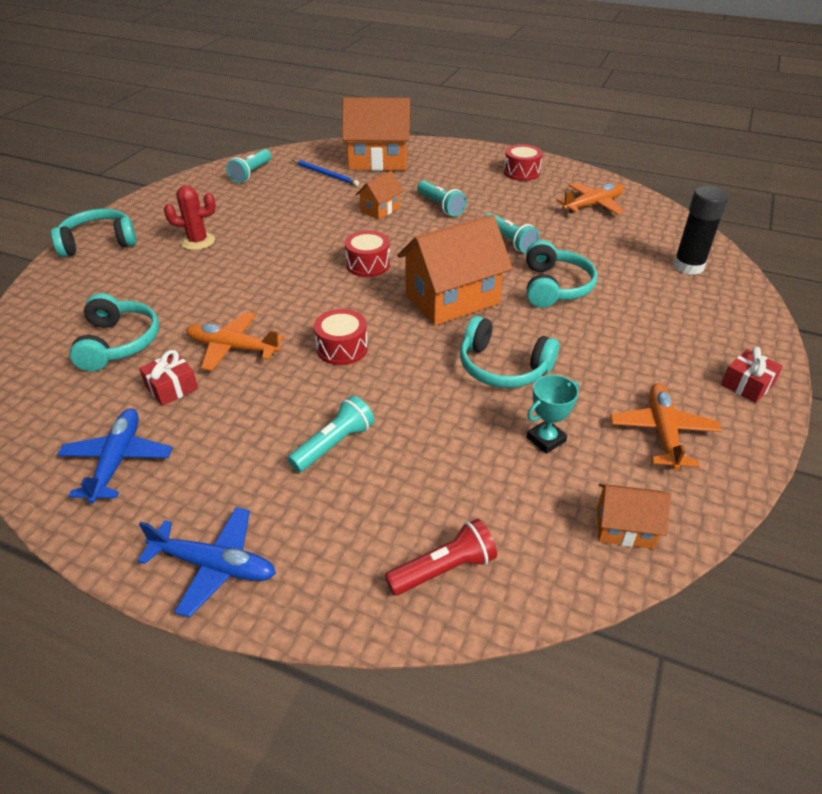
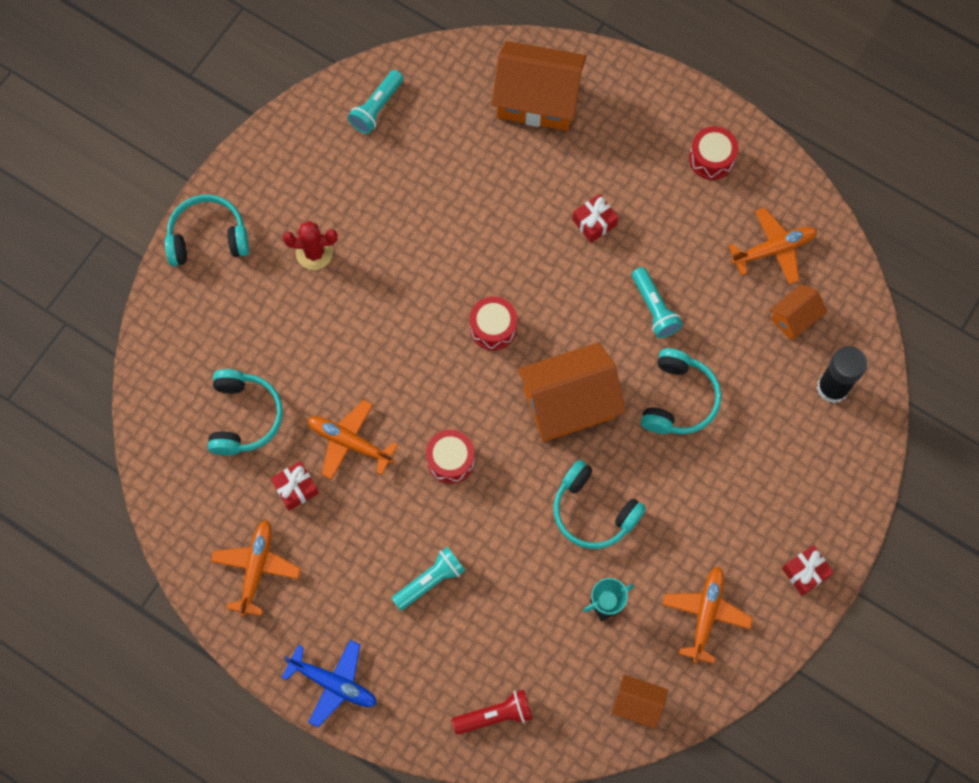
camera: 10 degrees right, 30 degrees up
(117, 461) = (256, 568): blue plane -> orange plane
(326, 174) = (468, 125): blue pencil -> none
(380, 210) = (522, 219): orange house -> orange house (794, 318)
(441, 206) = (594, 222): turquoise flashlight -> red gift

